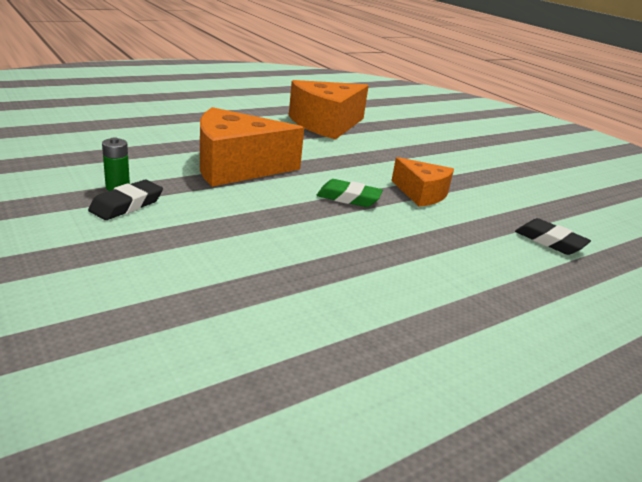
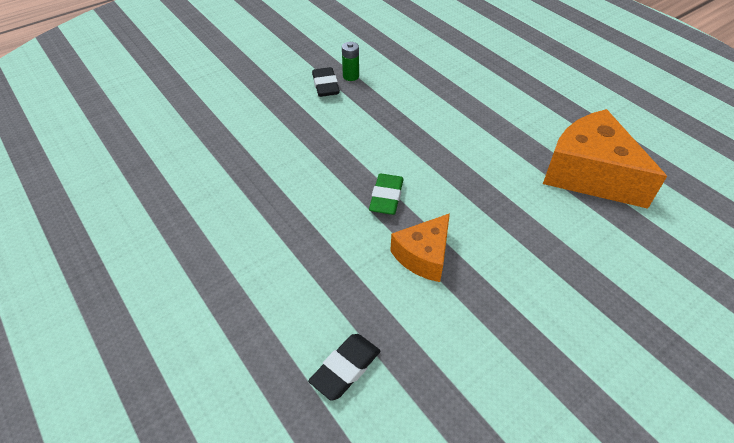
camera: 90 degrees right, 20 degrees up
(127, 205) = (325, 85): black eraser -> black eraser turned 45 degrees clockwise
(236, 167) = (418, 123): orange cheese -> none

